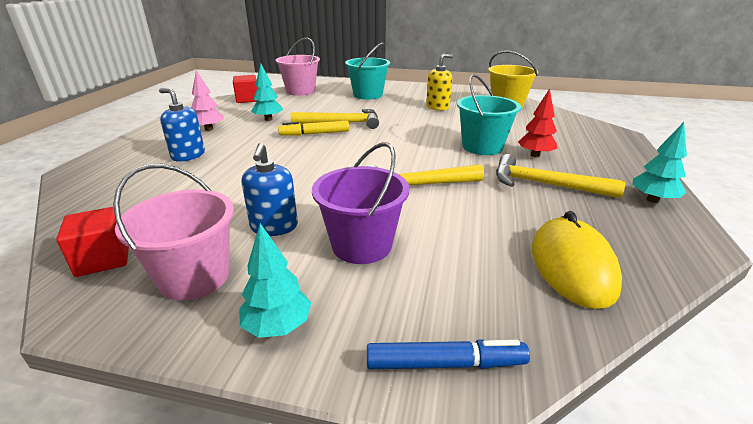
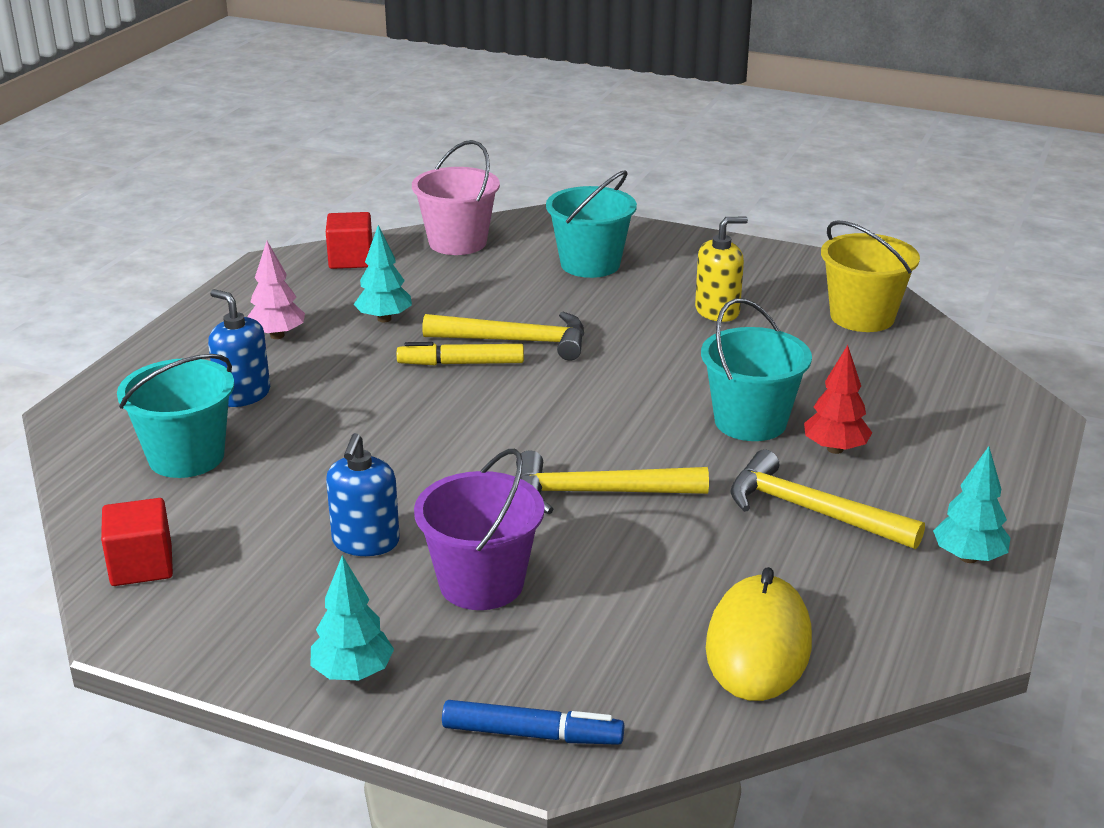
camera: 10 degrees right, 0 degrees up
(148, 188) = (186, 457): none -> turquoise bucket
(194, 277) = (257, 603): pink bucket -> none

